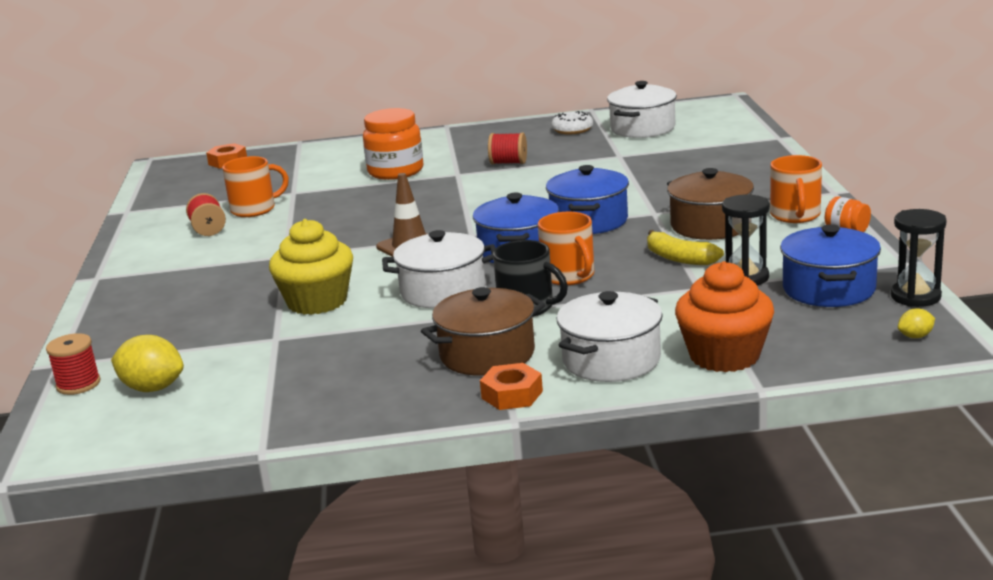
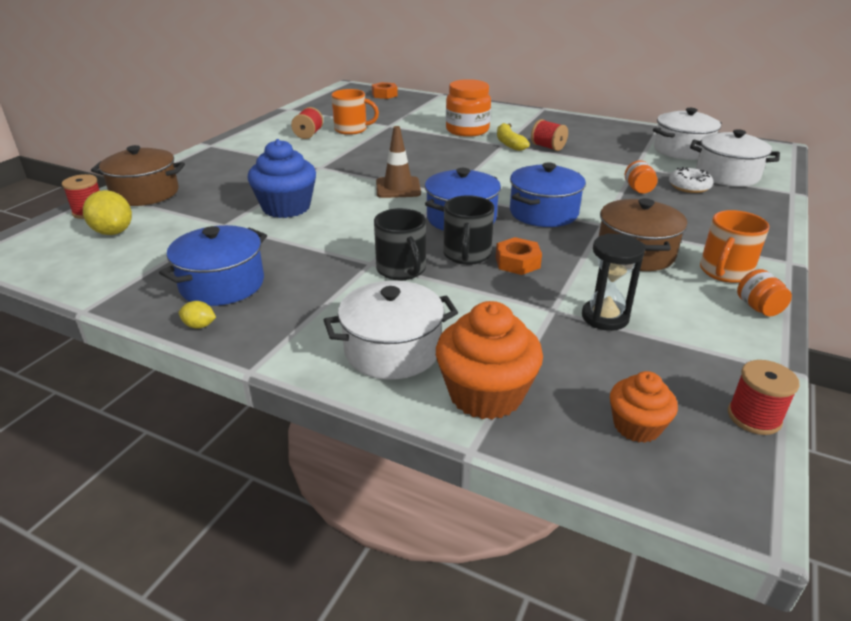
camera: 30 degrees right, 10 degrees up
(317, 301) = (286, 207): yellow cupcake -> blue cupcake
(443, 291) = (367, 231): white pot -> white pot (727, 175)
(487, 354) = (318, 299): brown pot -> brown pot (145, 193)
(512, 395) = (281, 346): orange nut -> orange nut (517, 262)
(569, 276) = (466, 255): orange mug -> black mug
(572, 130) = (626, 136): white donut -> white donut (689, 187)
(647, 175) = (638, 189): none -> orange jar
(679, 258) = (571, 274): yellow banana -> yellow banana (509, 143)
(828, 289) = (669, 365): blue pot -> blue pot (222, 284)
(850, 331) = (636, 426): none -> orange cupcake
(915, 296) = (754, 417): black hourglass -> red spool
(915, 336) = (700, 470): yellow lemon -> yellow lemon (199, 326)

